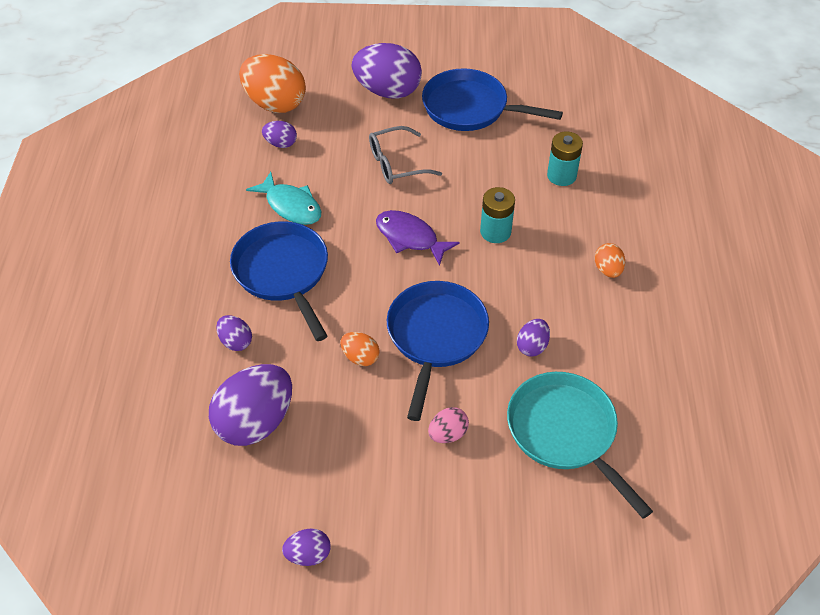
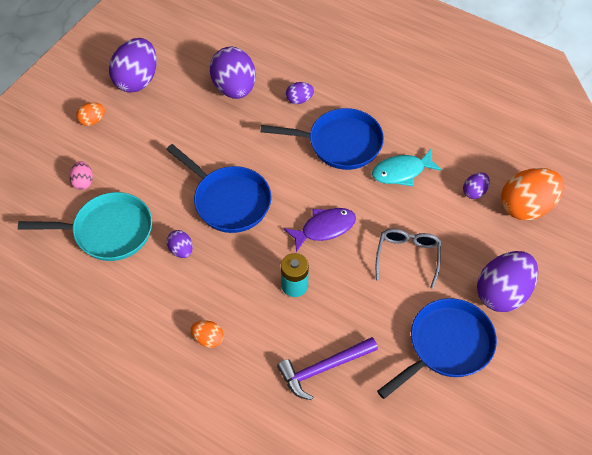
camera: 120 degrees right, 5 degrees up
(308, 555) = (137, 80): purple egg -> purple egg, size x2.09
(360, 357) = (242, 154): orange egg -> orange egg (92, 120)
(448, 434) = (155, 172): pink egg -> pink egg (83, 182)
(561, 175) = (323, 368): turquoise battery -> purple hammer

